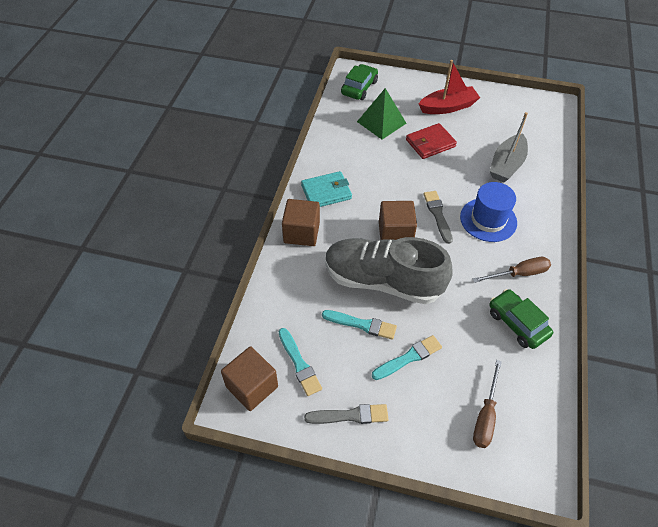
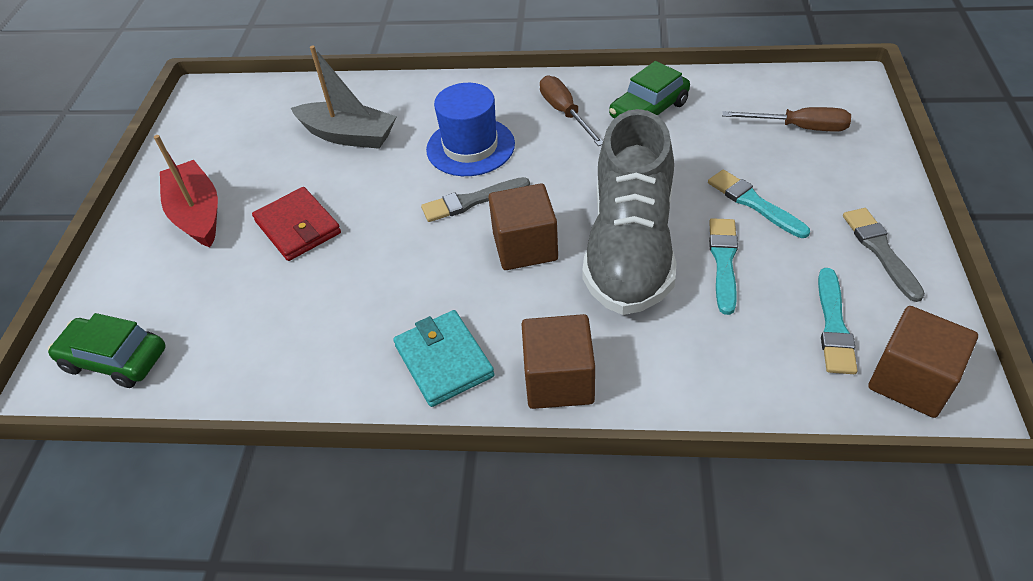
camera: 95 degrees left, 5 degrees down
(299, 364) = (834, 325): turquoise brush -> turquoise brush turned 135 degrees clockwise
(381, 122) = (235, 305): green pyramid -> none

